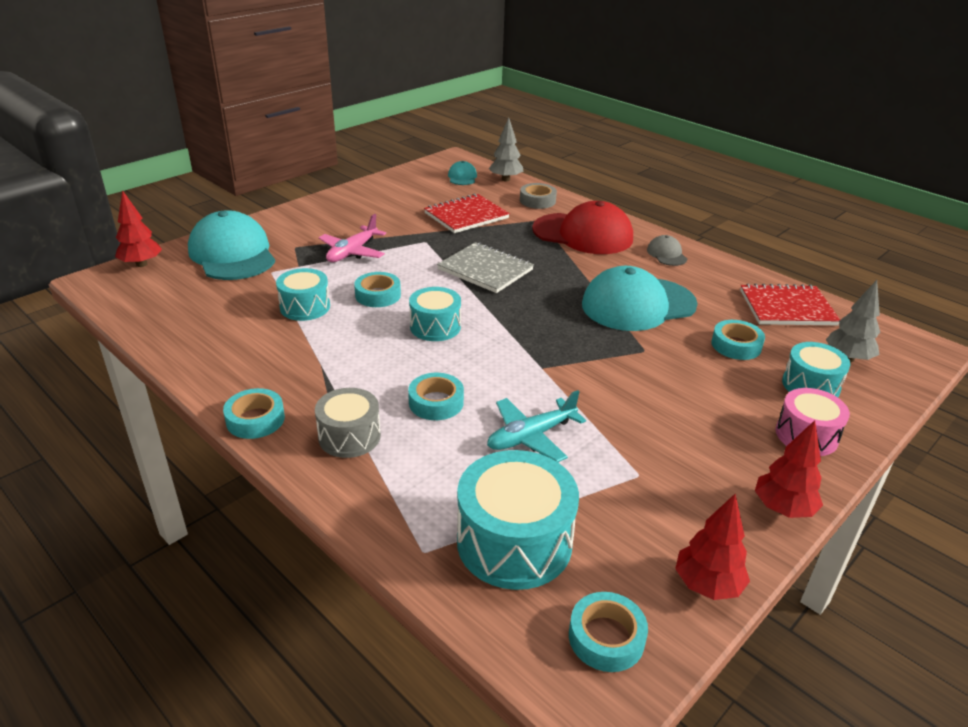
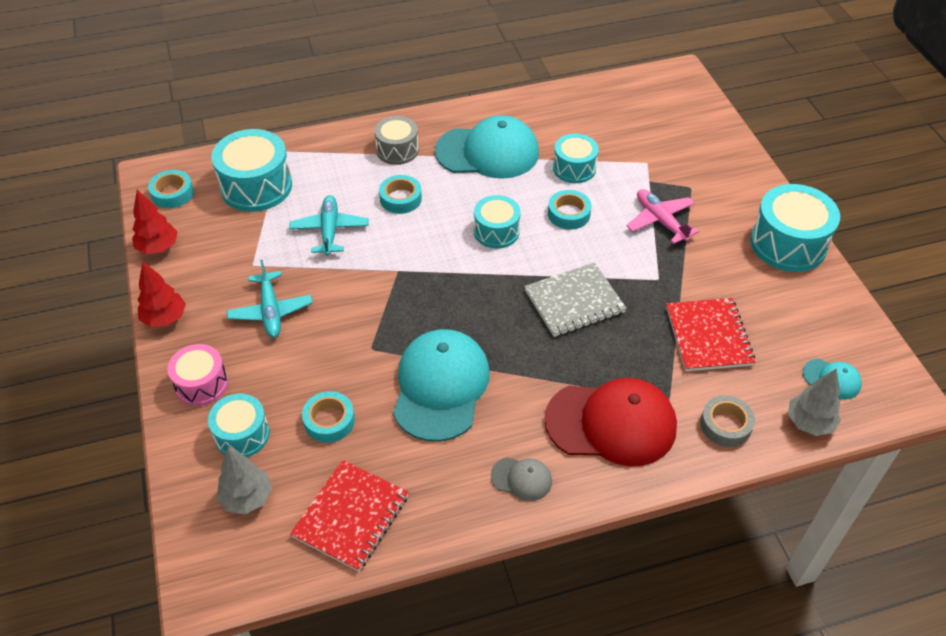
camera: 120 degrees right, 15 degrees up
(141, 264) = (699, 97): red tree -> none
(232, 254) = (694, 147): turquoise cap -> turquoise cap (488, 152)
(255, 419) = (445, 116): turquoise tape -> none
(340, 202) = (788, 244): none -> turquoise drum
(583, 234) = (611, 423): red cap -> red cap turned 135 degrees counterclockwise
(679, 430) = (271, 311): none -> turquoise plane

